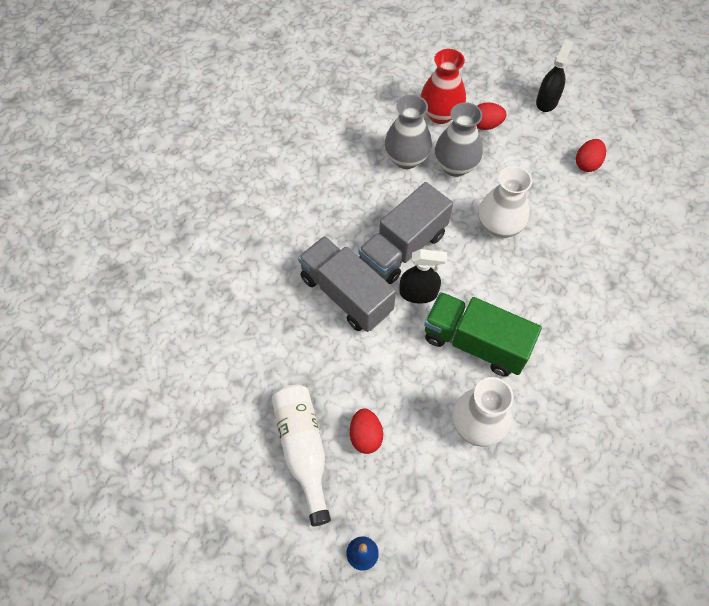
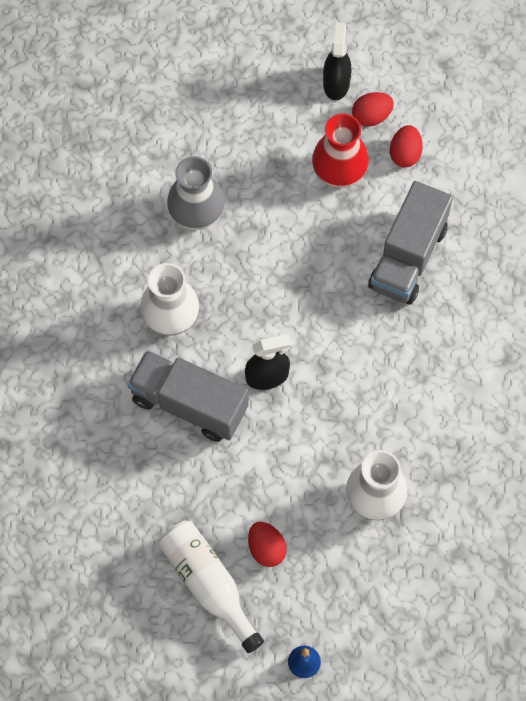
camera: 20 degrees left, 5 degrees up
(403, 248) = (232, 328): grey truck -> grey truck (408, 257)
(440, 114) = (216, 141): red vase -> red vase (339, 173)
(455, 166) = (256, 206): grey vase -> none
(475, 343) = (345, 412): green truck -> none
(485, 125) = (274, 139): red egg -> red egg (371, 117)
(498, 227) = (329, 268): white vase -> white vase (171, 318)

